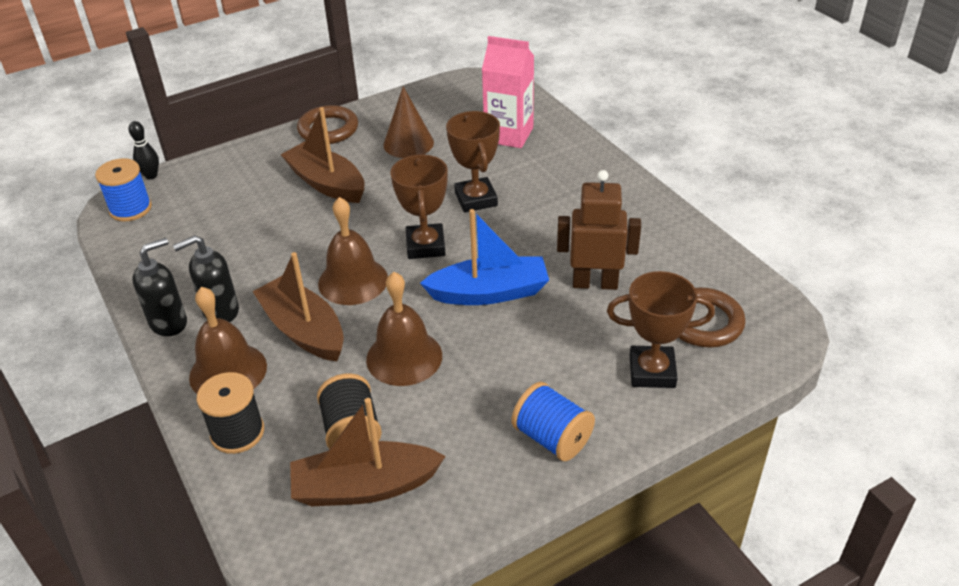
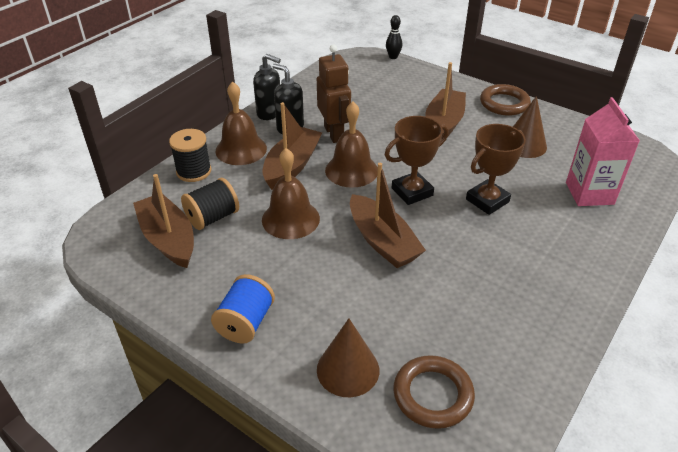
camera: 65 degrees right, 0 degrees up
(130, 209) = (357, 62): blue spool -> none
(489, 293) = (382, 241): blue boat -> brown boat
(595, 283) = (435, 302): brown robot -> brown robot (334, 133)
(652, 371) = (348, 369): brown trophy -> brown cone

